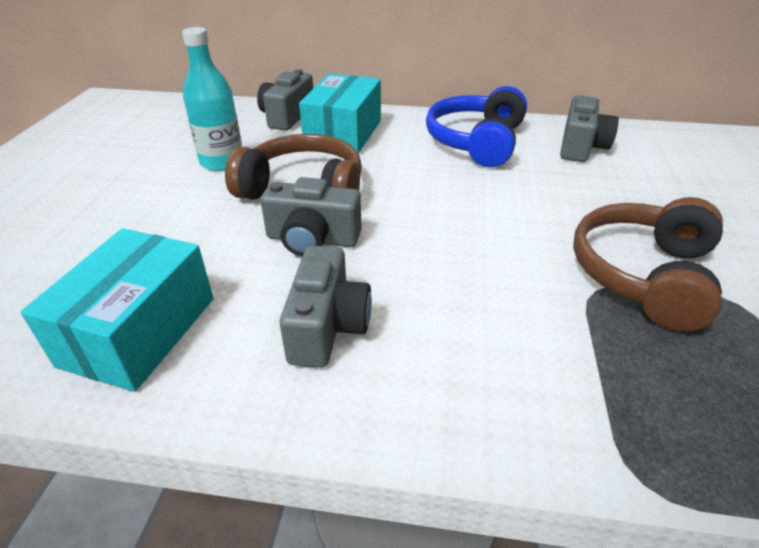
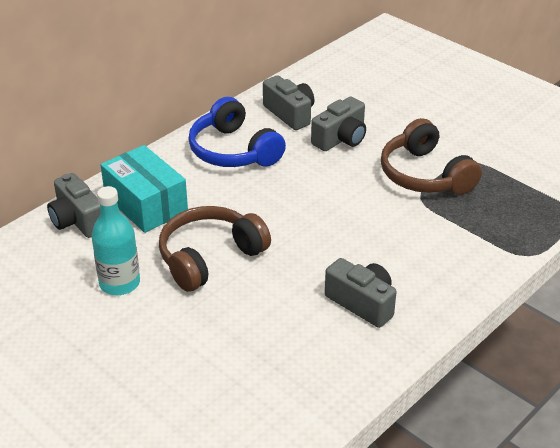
camera: 55 degrees left, 0 degrees up
(139, 331) = (299, 379): turquoise box -> none
(312, 239) = (275, 277): grey camera -> grey camera (341, 138)

